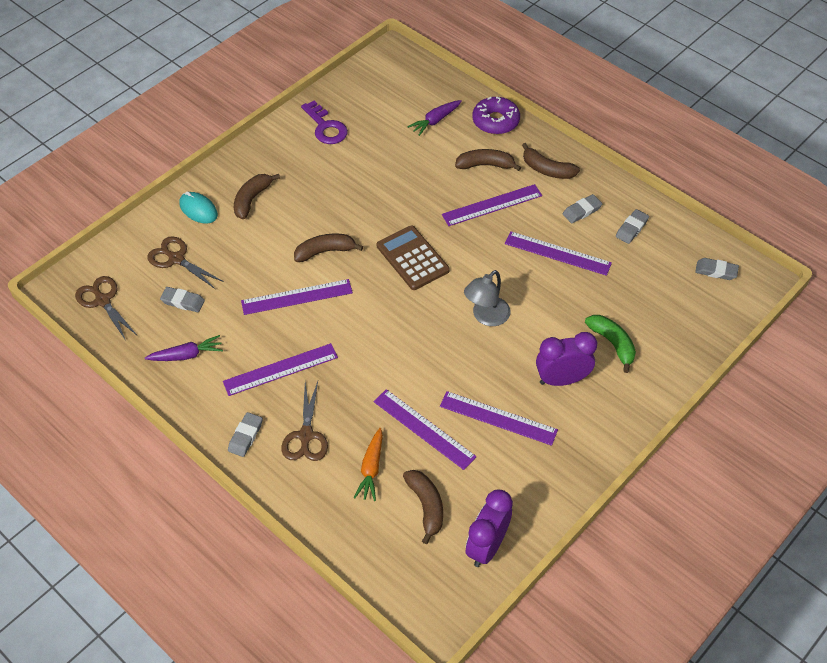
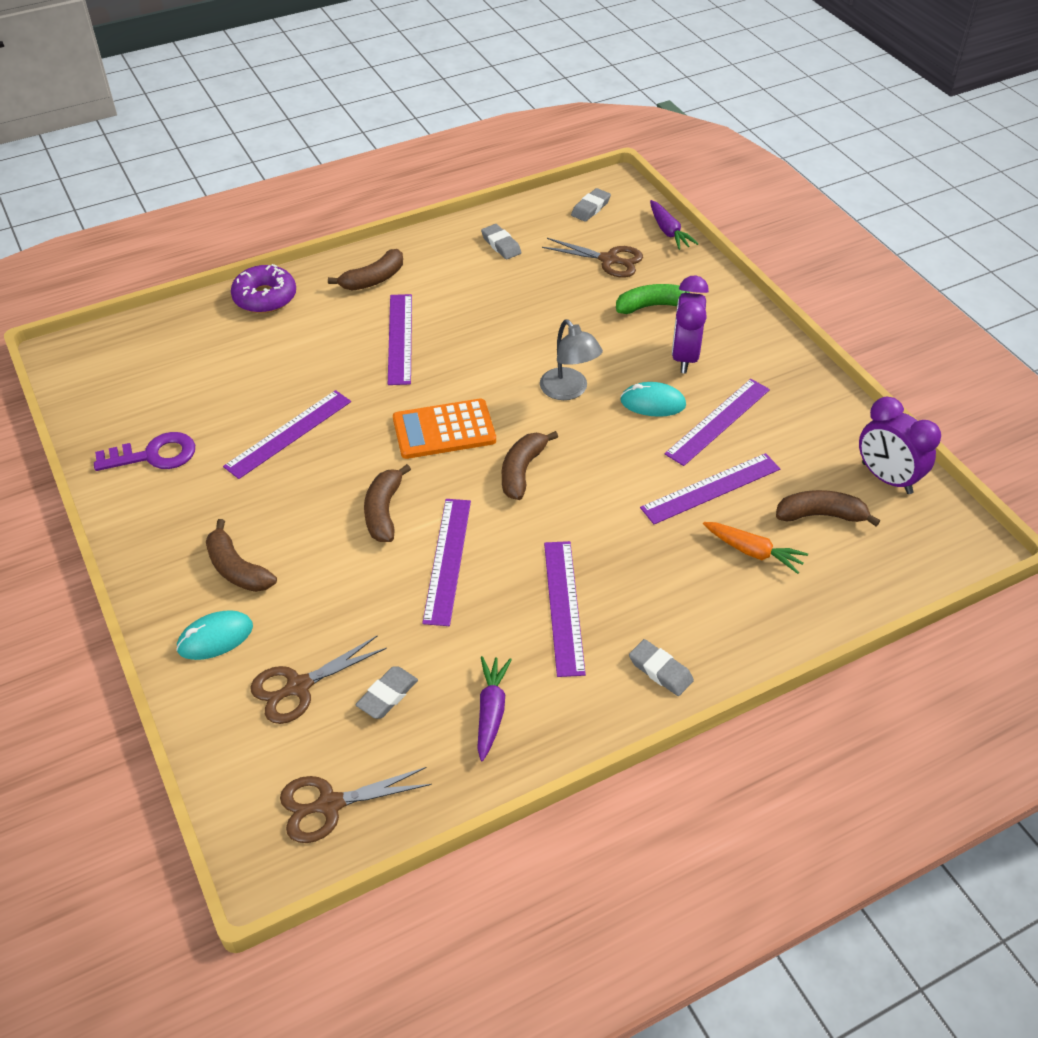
camera: 70 degrees left, 5 degrees down
(306, 436) = (682, 604): brown scissors -> brown scissors (609, 260)
(412, 258) = (444, 430): brown calculator -> orange calculator
(435, 121) = (224, 348): purple carrot -> purple carrot (668, 232)
(485, 165) = (332, 326): brown banana -> brown banana (522, 471)
(498, 371) = (653, 403): none -> turquoise mouse
(557, 253) = (505, 308): purple ruler -> purple ruler (288, 433)
(582, 211) = (453, 272): grey eraser -> none

